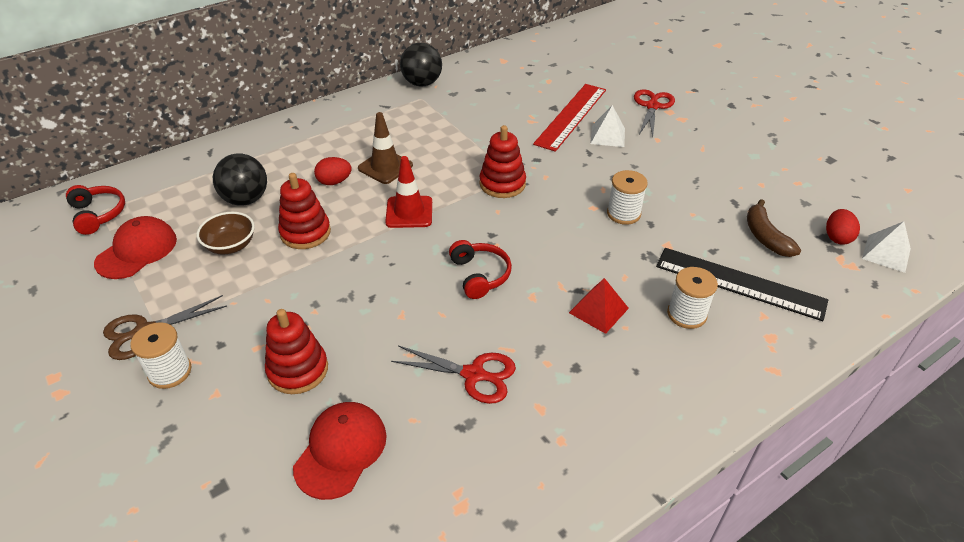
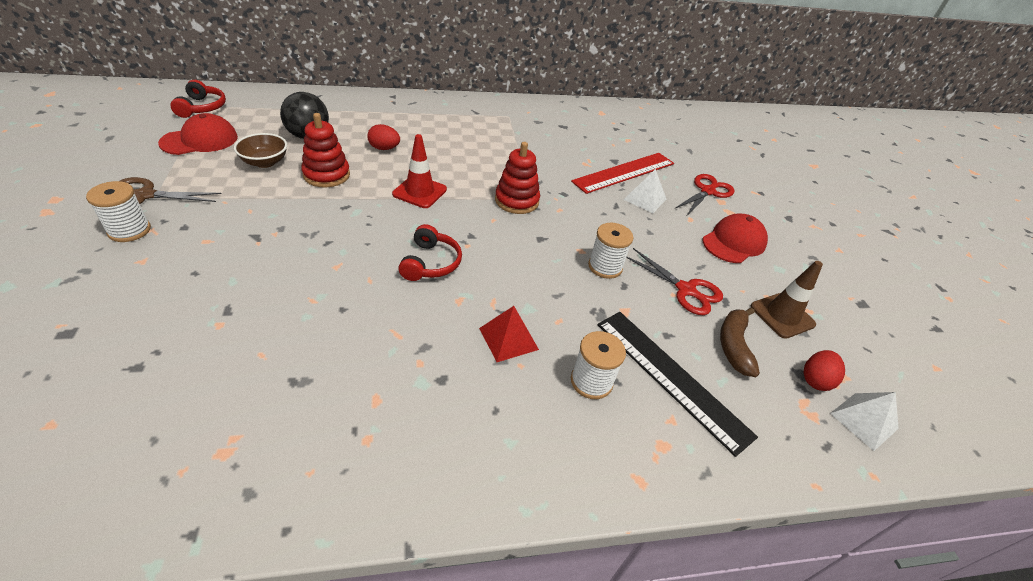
camera: 20 degrees right, 0 degrees up
(298, 370) = (216, 271): red stacking toy -> none
(341, 451) = (181, 351): red cap -> red cap (734, 242)
(385, 167) = (433, 153): brown traffic cone -> brown traffic cone (782, 315)
(422, 83) = (519, 106): black ball -> none
(473, 374) = (347, 341): red scissors -> red scissors (686, 290)

